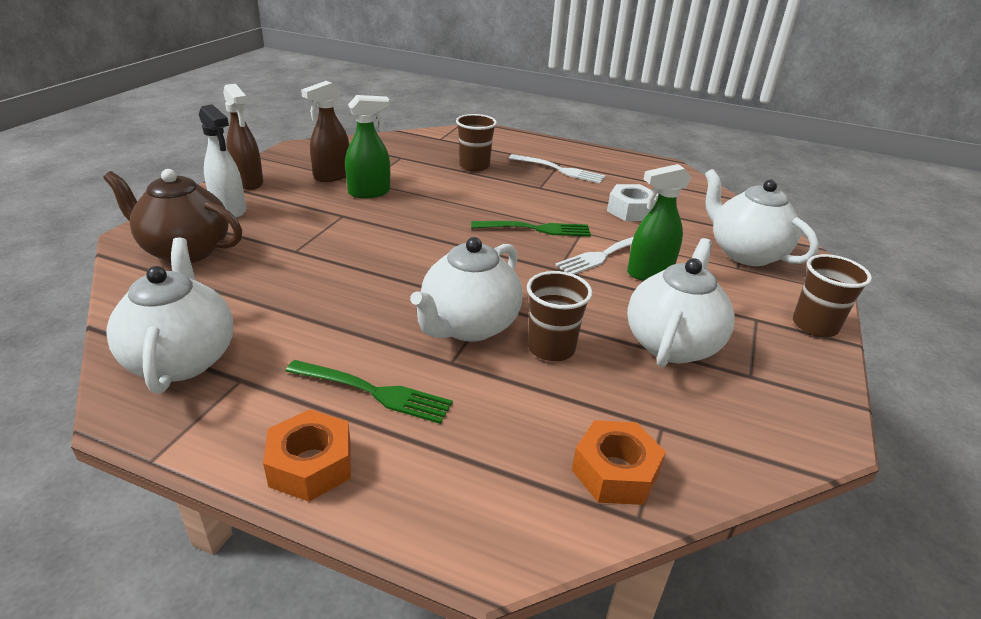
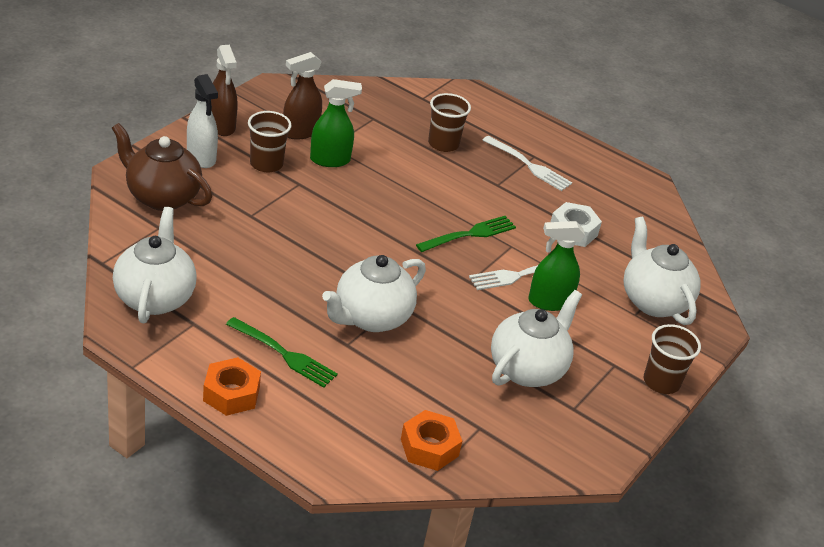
camera: 10 degrees right, 5 degrees up
(536, 229) = (469, 234): green fork -> green fork turned 45 degrees counterclockwise
(551, 348) = (428, 351): brown cup -> brown cup (266, 164)

